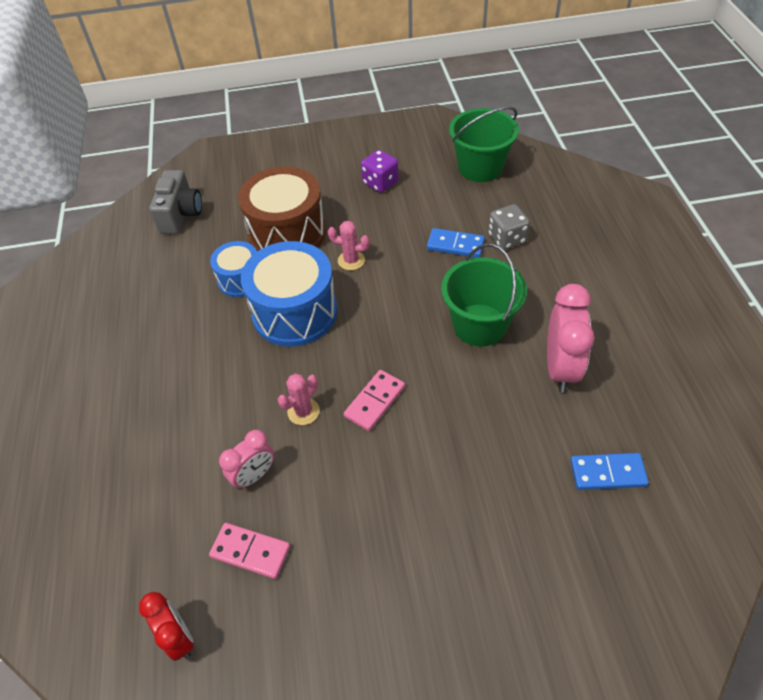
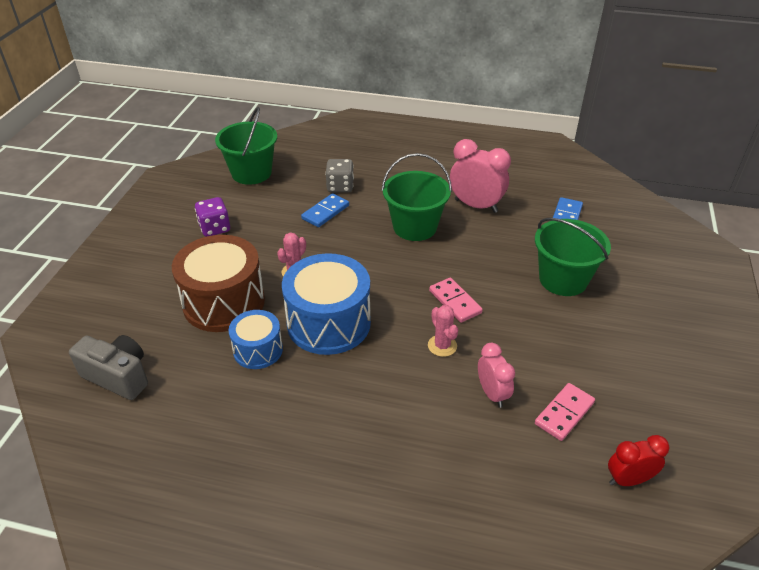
camera: 70 degrees left, 10 degrees down
(472, 500) = (563, 279): none -> green bucket

